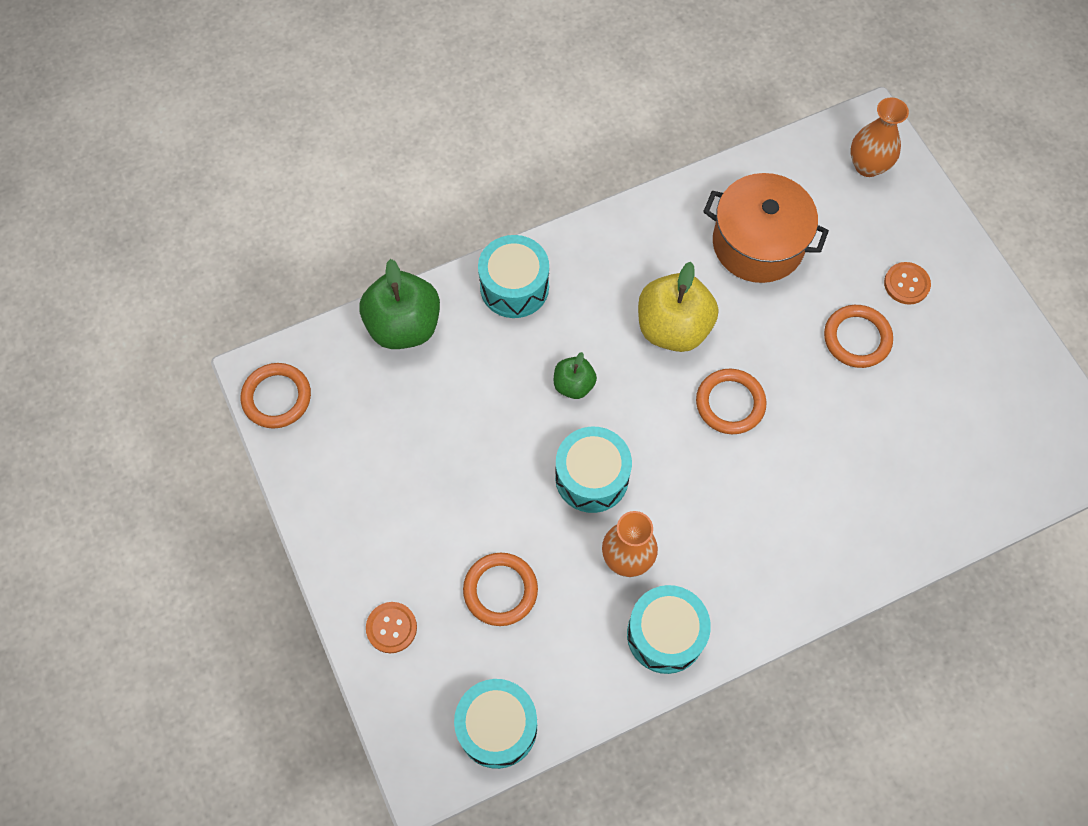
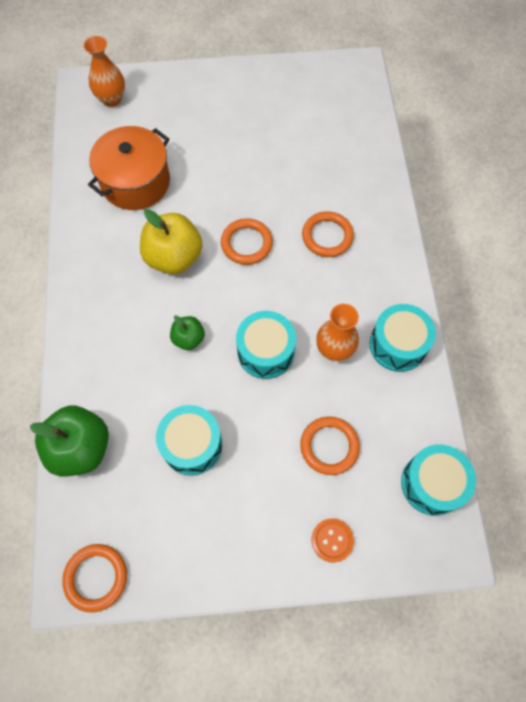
camera: 70 degrees left, 0 degrees up
(514, 287) = (88, 353): turquoise drum -> turquoise drum (192, 445)
(857, 338) = (232, 153): orange ring -> orange ring (327, 236)
(906, 284) = (207, 112): orange button -> none

